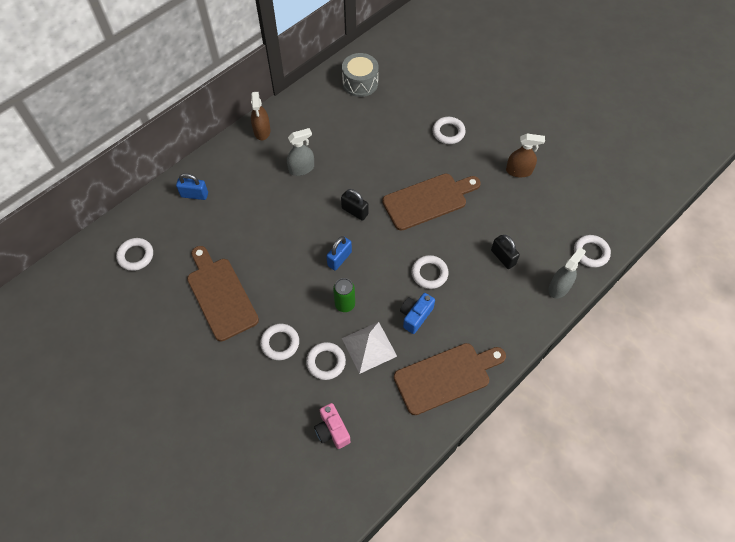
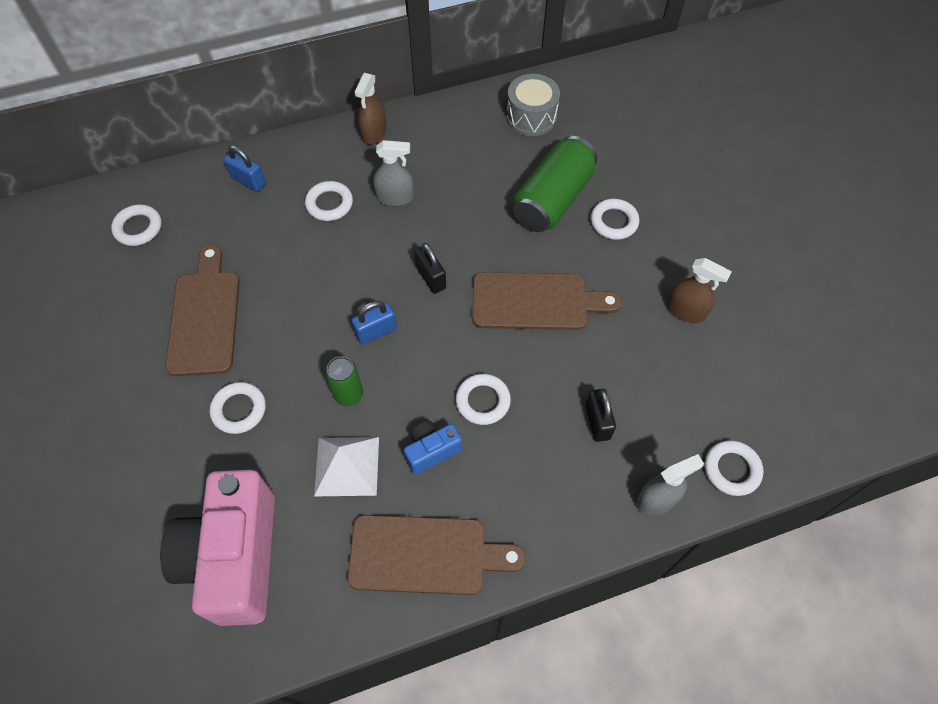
camera: 25 degrees right, 0 degrees up
(326, 362) = (280, 461): white ring -> white ring (329, 204)
(332, 430) = (235, 557): pink camera -> pink camera, size x2.25
(403, 132) = (552, 199): none -> green can

